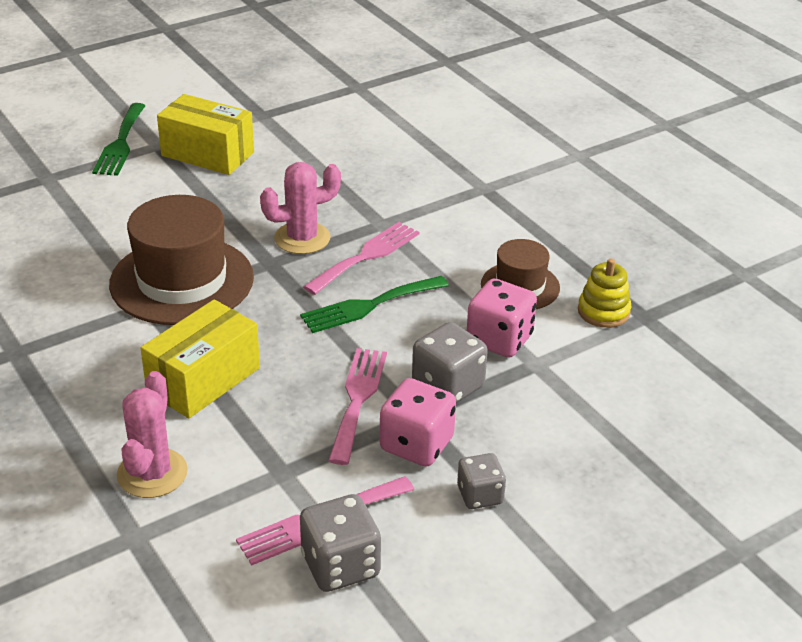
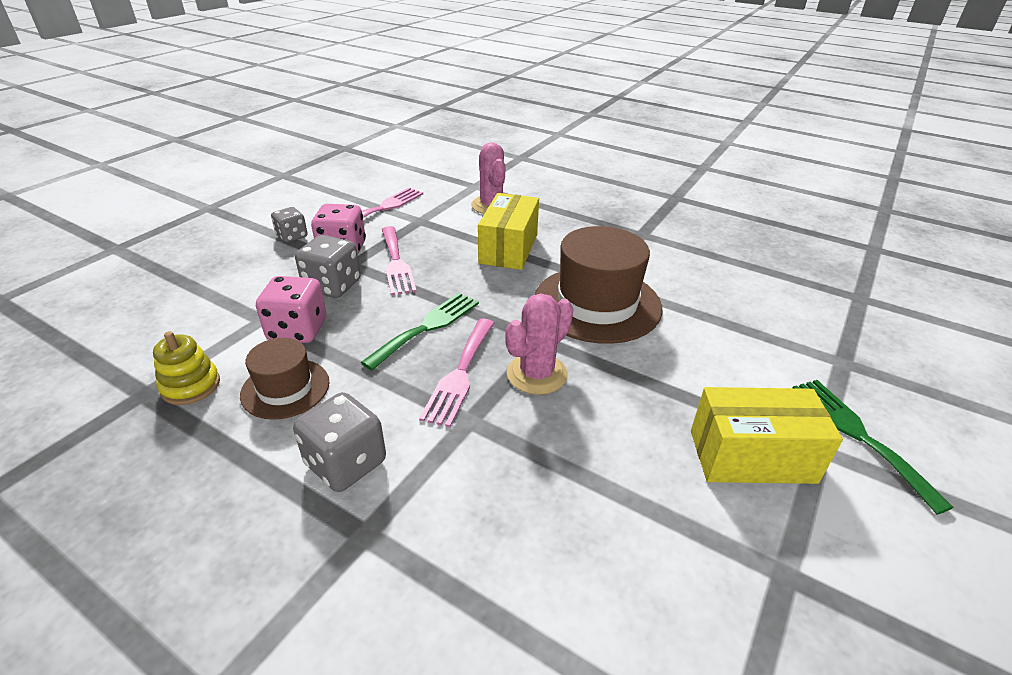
camera: 155 degrees right, 0 degrees up
(340, 565) = (362, 197): grey dice -> grey dice (346, 463)

